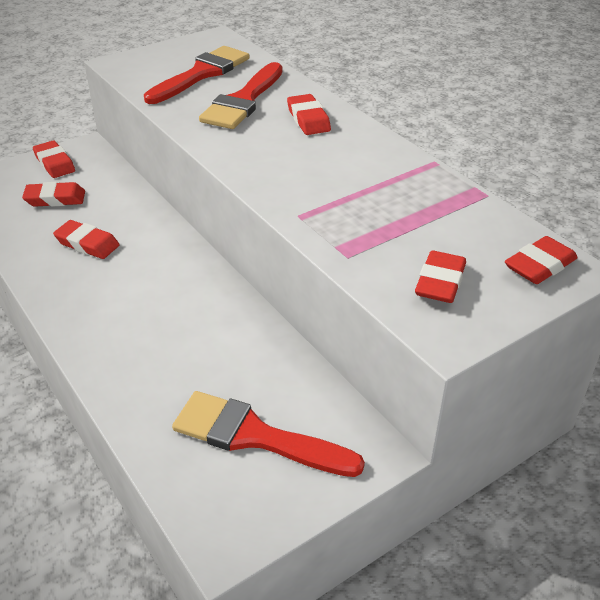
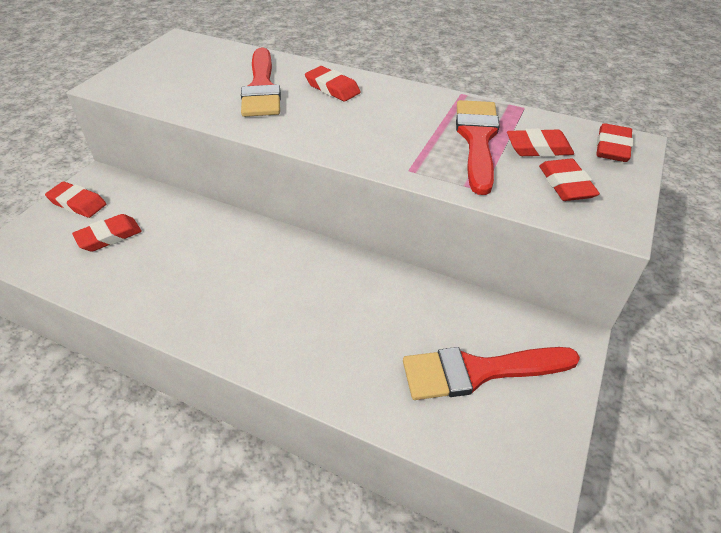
camera: 30 degrees left, 5 degrees up
(87, 244) = (180, 267): red eraser -> red eraser (538, 148)
(201, 74) = (199, 74): red brush -> red brush (477, 139)

